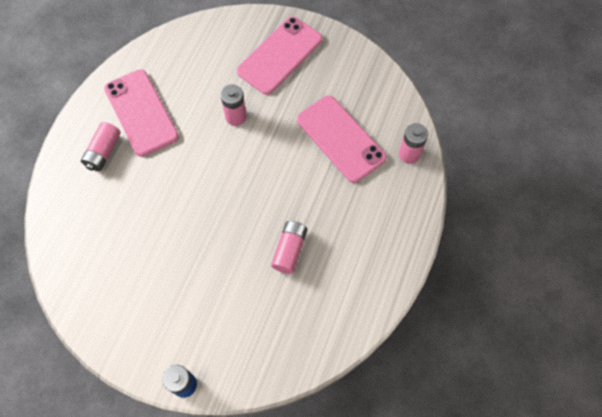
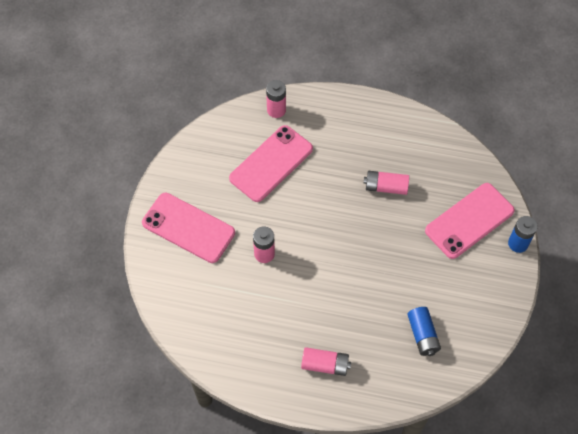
camera: 100 degrees left, 5 degrees down
(105, 250) = (423, 335): none -> blue battery
(141, 112) = (275, 341): pink phone -> pink phone (469, 221)

